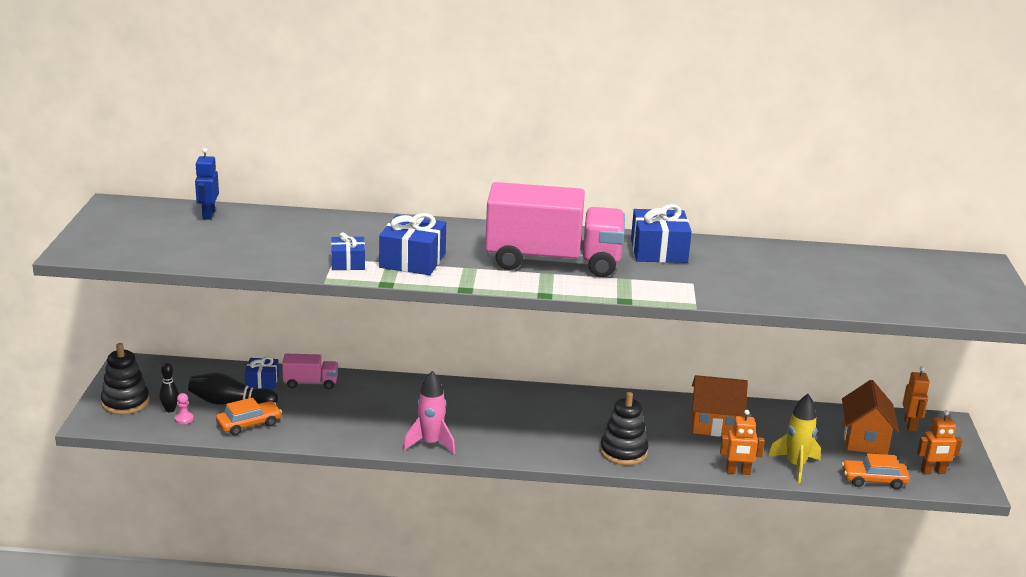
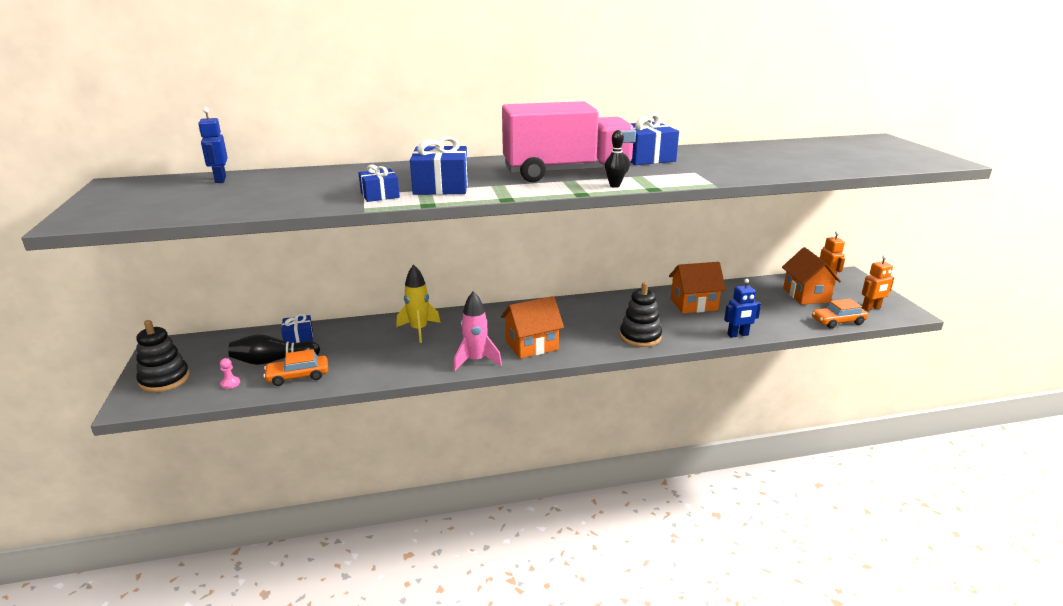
camera: 15 degrees left, 0 degrees up
(170, 409) = (213, 378): black bowling pin -> black bowling pin (614, 186)
(249, 424) = (298, 376): orange car -> orange car turned 150 degrees counterclockwise
(310, 383) = (344, 331): pink truck -> none
(498, 438) = (532, 345): none -> orange house
(738, 472) = (738, 335): orange robot -> blue robot
(795, 466) = (775, 322): yellow rocket -> yellow rocket (419, 330)

